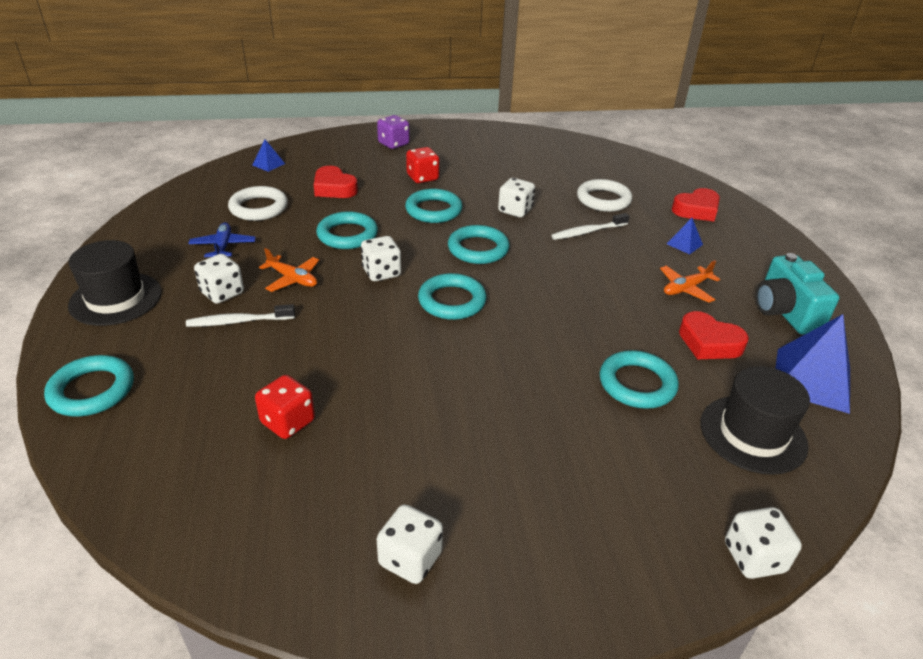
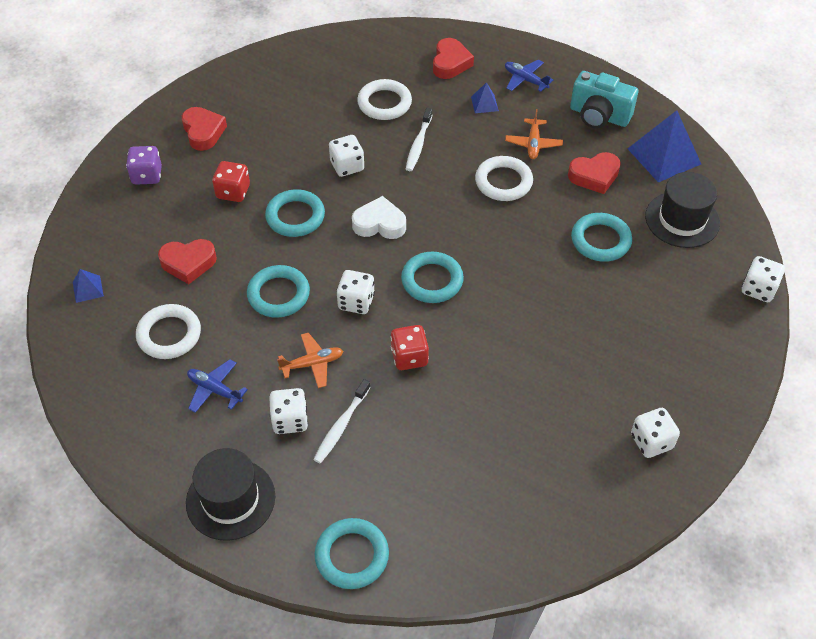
camera: 50 degrees left, 15 degrees up
(288, 422) = (487, 447): red dice -> red dice (409, 357)
(461, 146) = (203, 132): none -> red heart
(478, 249) = (379, 224): turquoise ring -> white heart
(616, 291) = (503, 182): none -> white ring
(748, 253) = (525, 80): none -> blue plane

